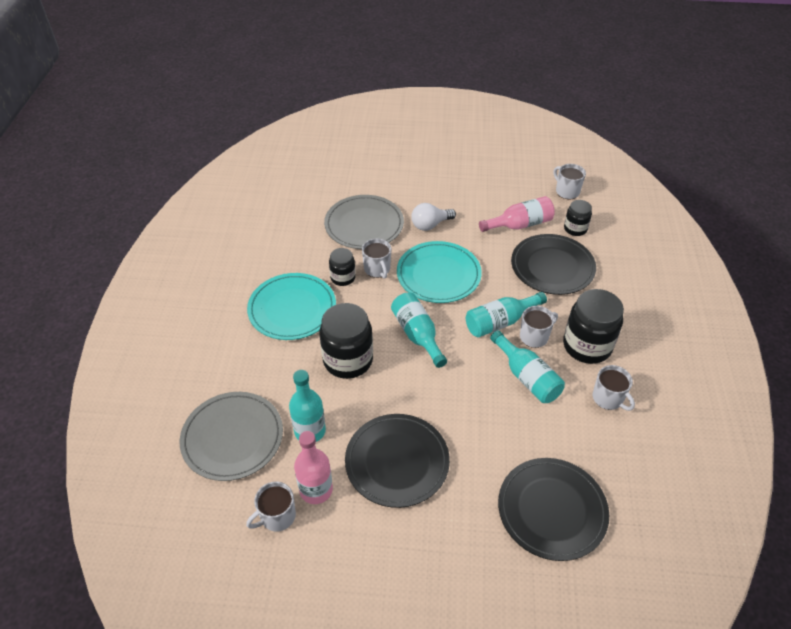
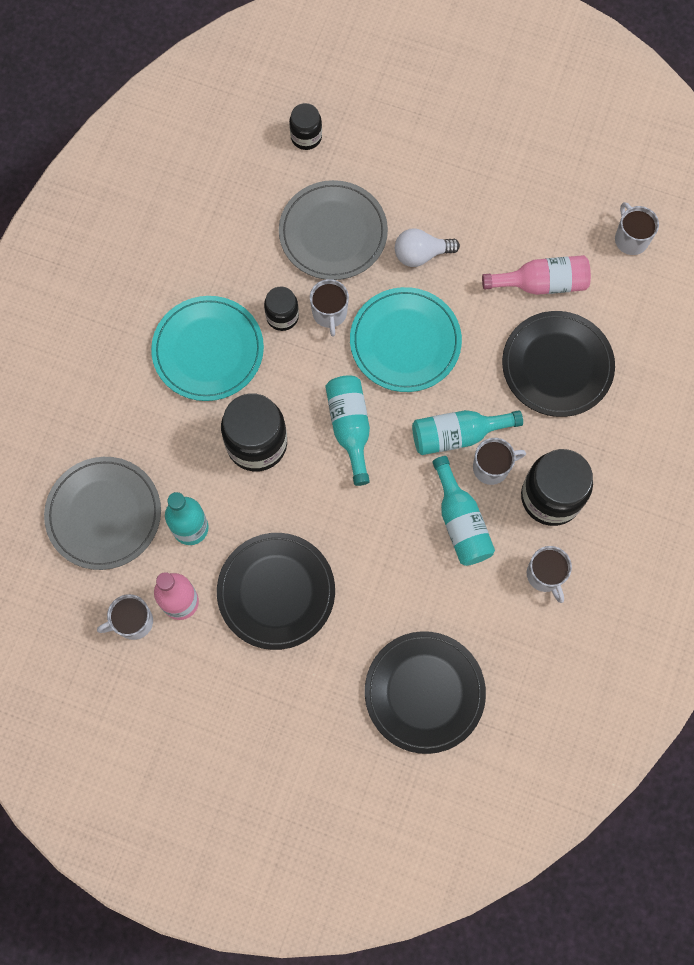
camera: 15 degrees right, 25 degrees up
(575, 229) = (614, 309): black jar -> black jar (306, 137)

